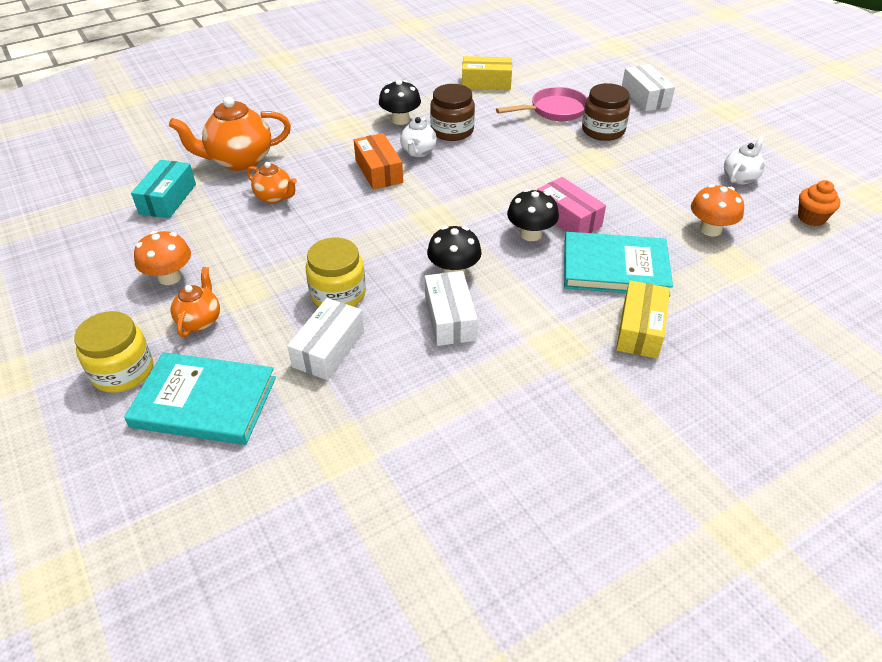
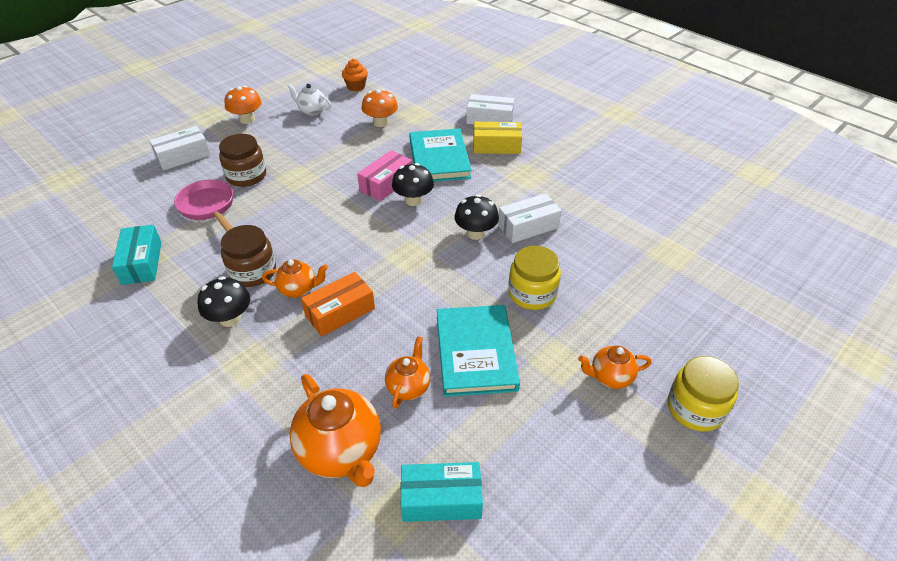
camera: 105 degrees left, 0 degrees up
(170, 277) = (569, 429): orange mushroom -> orange mushroom (247, 119)
(204, 402) = (686, 338): turquoise book -> turquoise book (475, 352)
(329, 349) = (593, 282): white box -> white box (489, 119)
(418, 152) = (298, 289): white teapot -> orange teapot
(486, 83) = (142, 263): yellow box -> turquoise box

